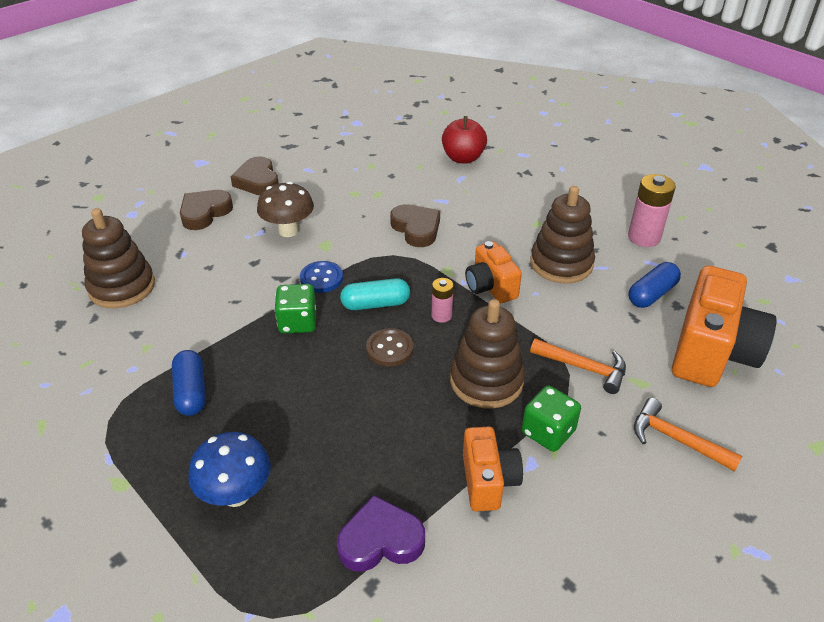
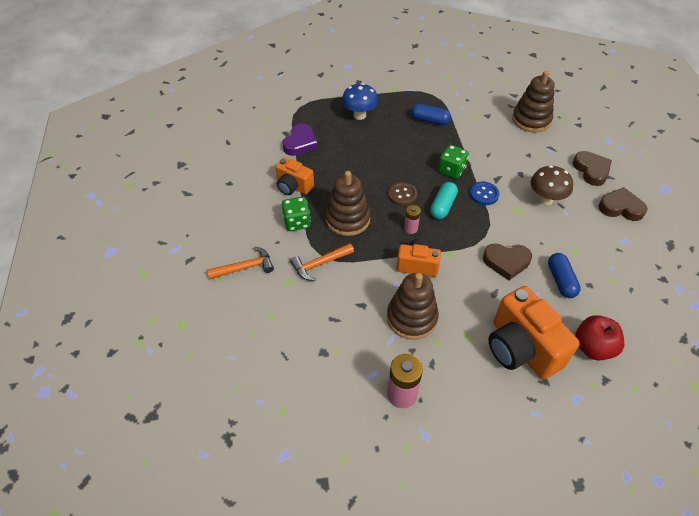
camera: 125 degrees right, 10 degrees up
(651, 294) = (344, 346): blue capsule -> blue capsule (561, 280)
(711, 352) = (274, 334): orange camera -> orange camera (521, 348)

